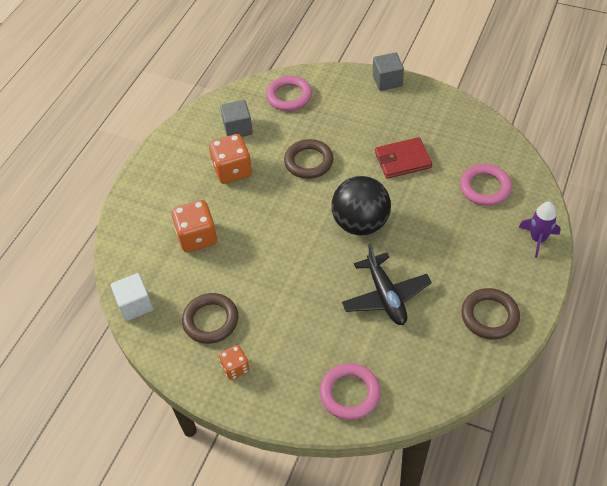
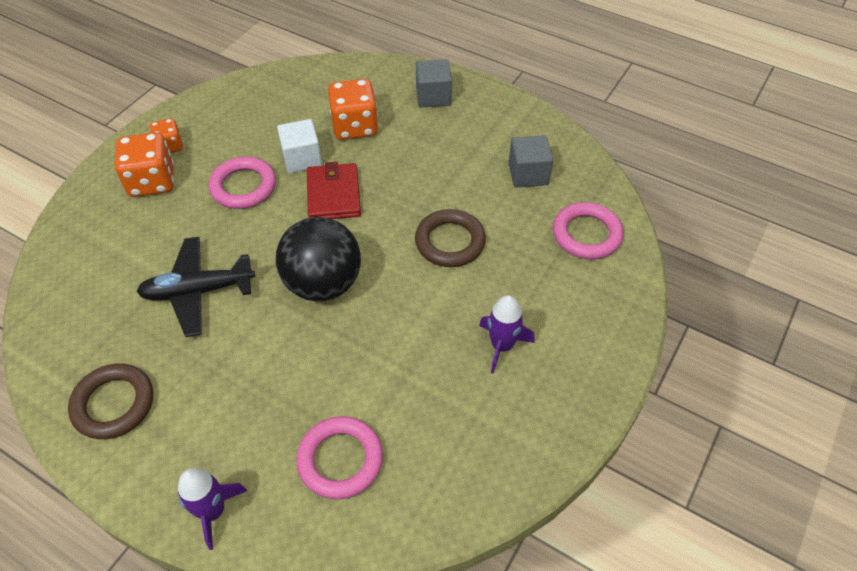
camera: 95 degrees right, 0 degrees up
(135, 305) = (282, 77): white cube -> white cube (302, 159)
(210, 320) = (237, 131): brown ring -> none
(232, 170) = (452, 163): orange dice -> orange dice (152, 182)
(349, 393) = (88, 236): pink ring -> pink ring (243, 186)
(385, 127) = (502, 346): none -> purple rocket
(387, 81) = (611, 368): grey cube -> grey cube (433, 96)
(402, 160) = (427, 356): red wallet -> red wallet (333, 195)

